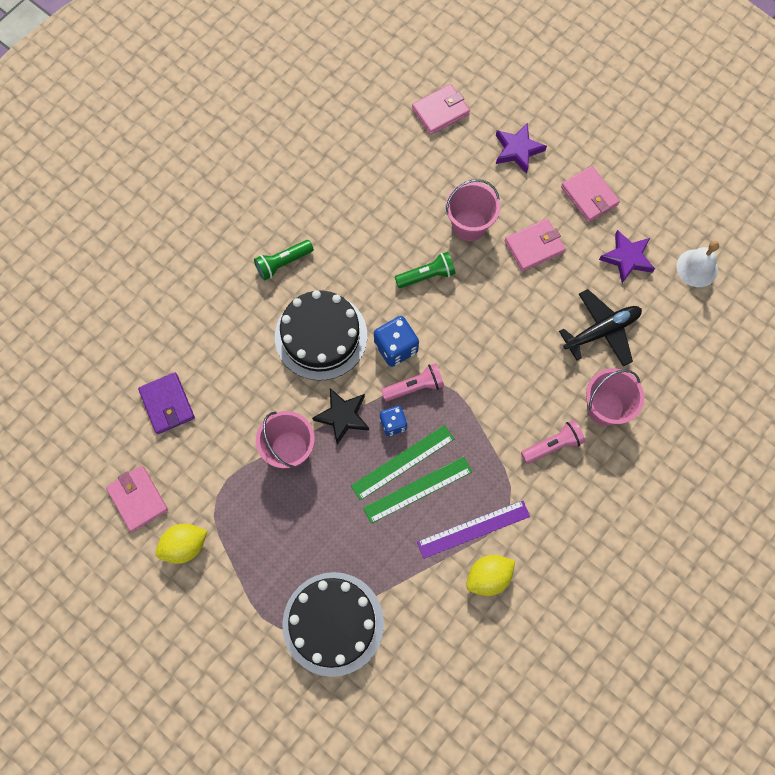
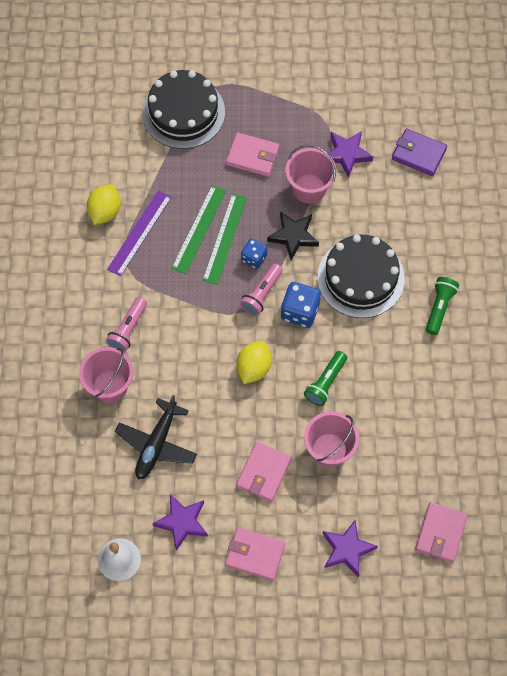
camera: 140 degrees right, 5 degrees down
(138, 499) = (376, 87): pink wallet -> pink wallet (252, 156)
(185, 546) = (319, 85): yellow lemon -> yellow lemon (253, 368)
(227, 455) = (347, 154): none -> purple star

